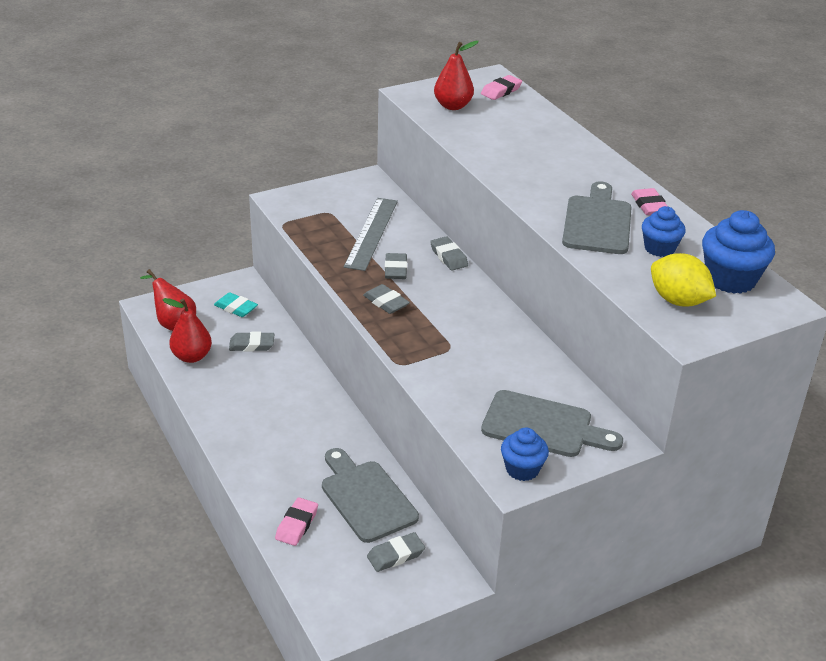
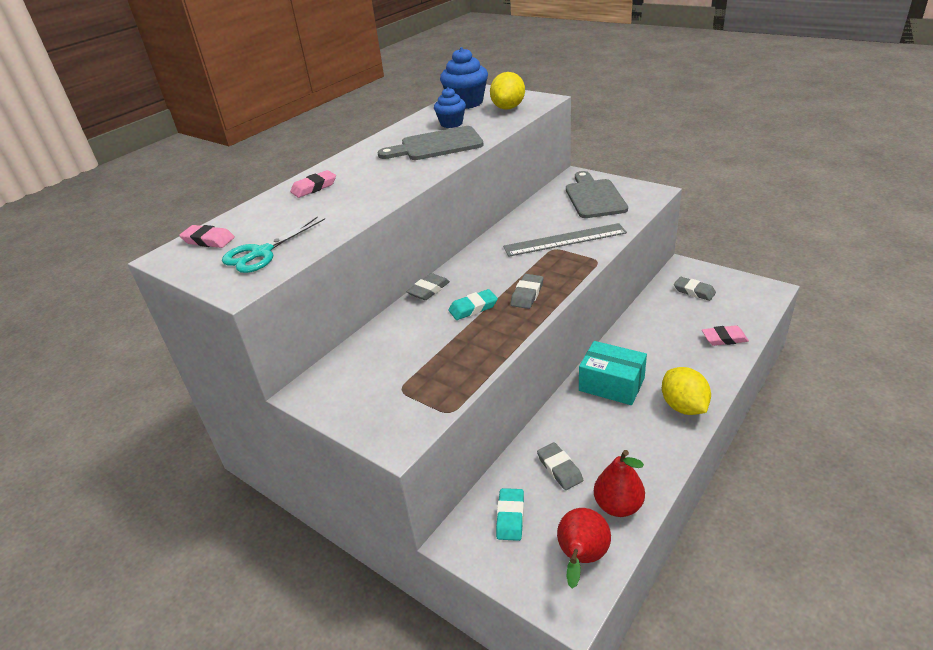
camera: 110 degrees left, 0 degrees up
(242, 441) = (683, 406): none -> yellow lemon
(310, 413) = (611, 384): none -> turquoise box
(366, 497) = (663, 321): grey cutting board -> none
(371, 233) = (422, 344): grey ruler -> grey ruler (565, 240)
(395, 269) = (473, 308): grey eraser -> turquoise eraser
(453, 106) = (261, 253): red pear -> turquoise scissors
(522, 469) = (640, 192): blue cupcake -> none
(649, 205) = (394, 138): pink eraser -> pink eraser (314, 187)

